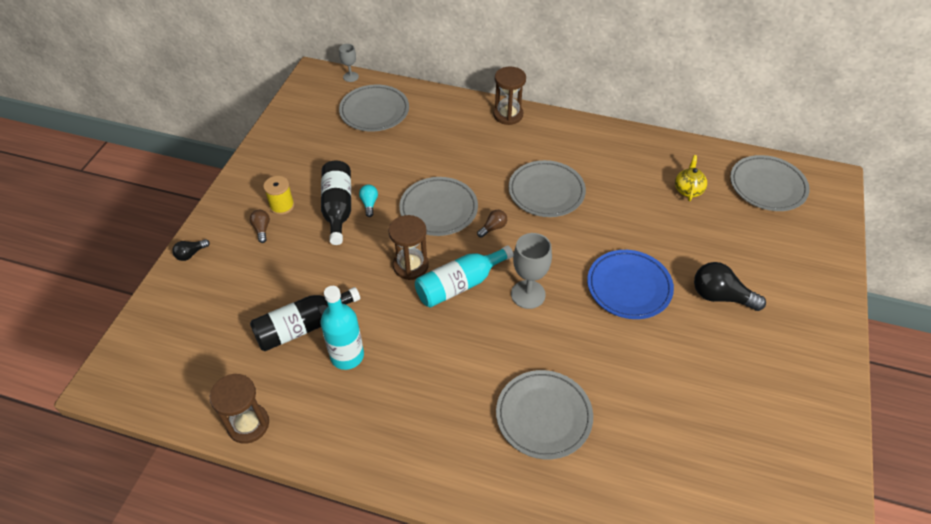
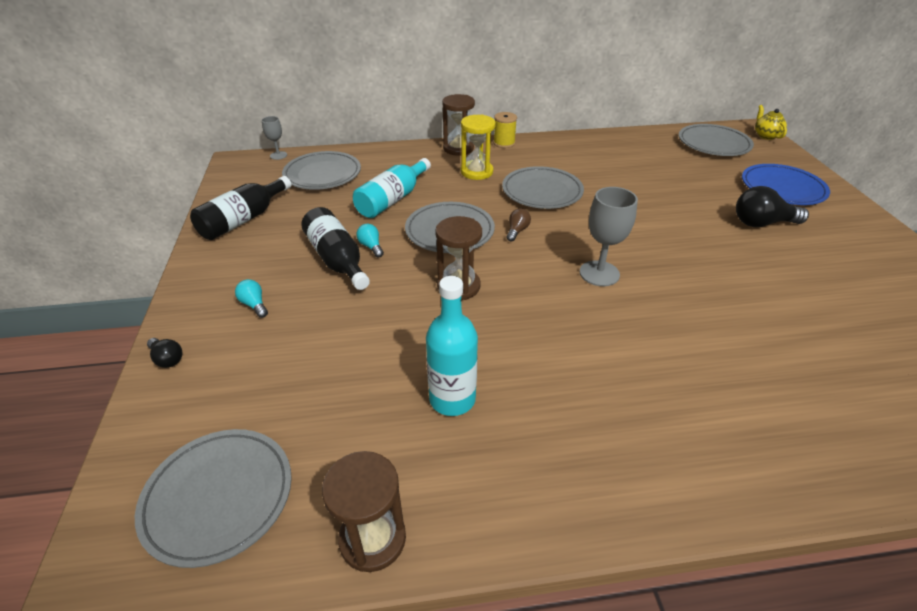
camera: 25 degrees left, 10 degrees down
(191, 254) = (167, 359): black light bulb -> black light bulb turned 75 degrees counterclockwise
(262, 229) = (254, 304): brown light bulb -> turquoise light bulb
(282, 206) = (267, 276): yellow spool -> yellow spool (504, 143)
(303, 327) = (373, 388): black bottle -> black bottle (244, 220)
(460, 285) = (525, 286): turquoise bottle -> turquoise bottle (393, 199)
(505, 149) = (476, 172): none -> yellow hourglass
(543, 416) = (718, 376): grey plate -> grey plate (219, 497)
(629, 287) = (682, 239): blue plate -> blue plate (782, 188)
(688, 190) = (658, 161): yellow teapot -> yellow teapot (766, 135)

